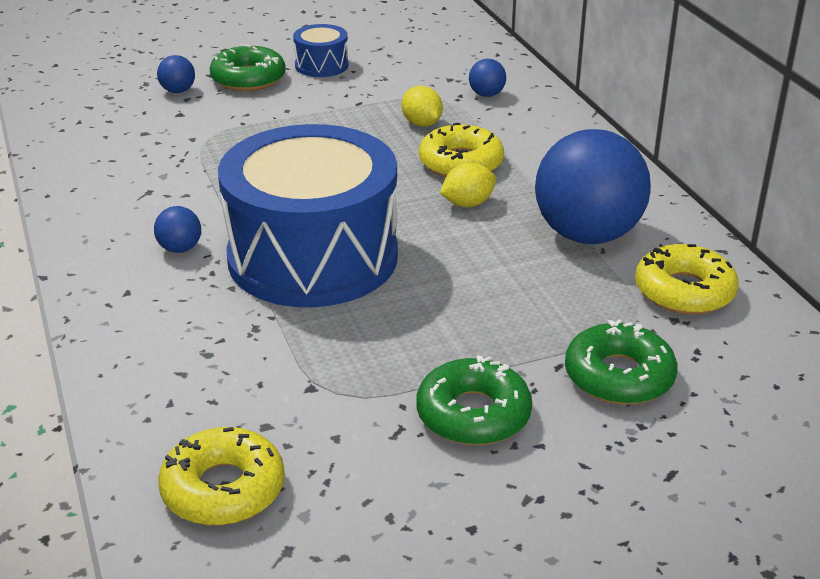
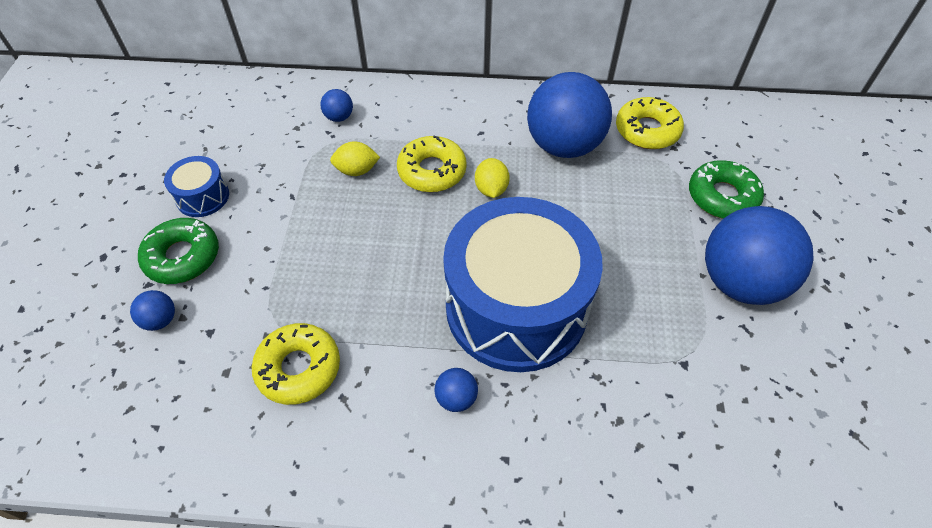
camera: 65 degrees left, 20 degrees up
(223, 489) = (786, 456): yellow donut -> yellow donut (298, 368)
(473, 414) = (740, 282): green donut -> blue ball

